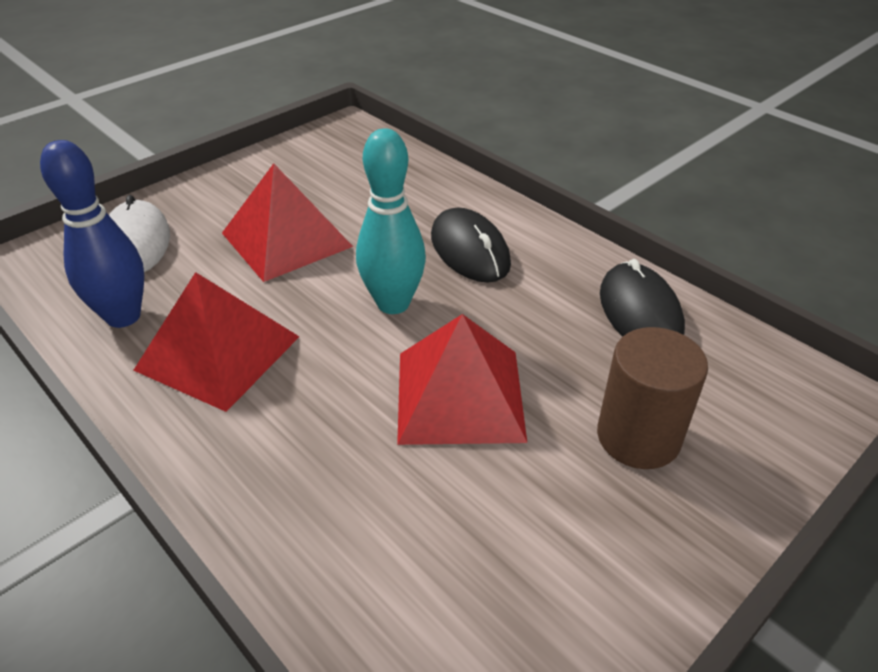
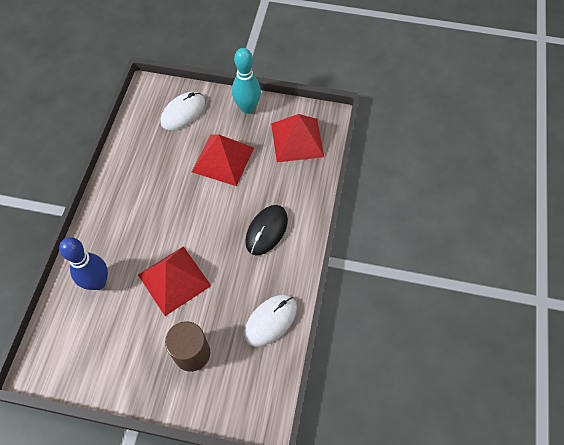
camera: 55 degrees right, 20 degrees up
(123, 316) = (141, 144): blue bowling pin -> blue bowling pin (98, 282)
(218, 353) = (144, 188): red pyramid -> red pyramid (297, 140)
(393, 303) = (210, 225): turquoise bowling pin -> turquoise bowling pin (247, 108)
(640, 312) = (270, 320): black mouse -> white mouse

